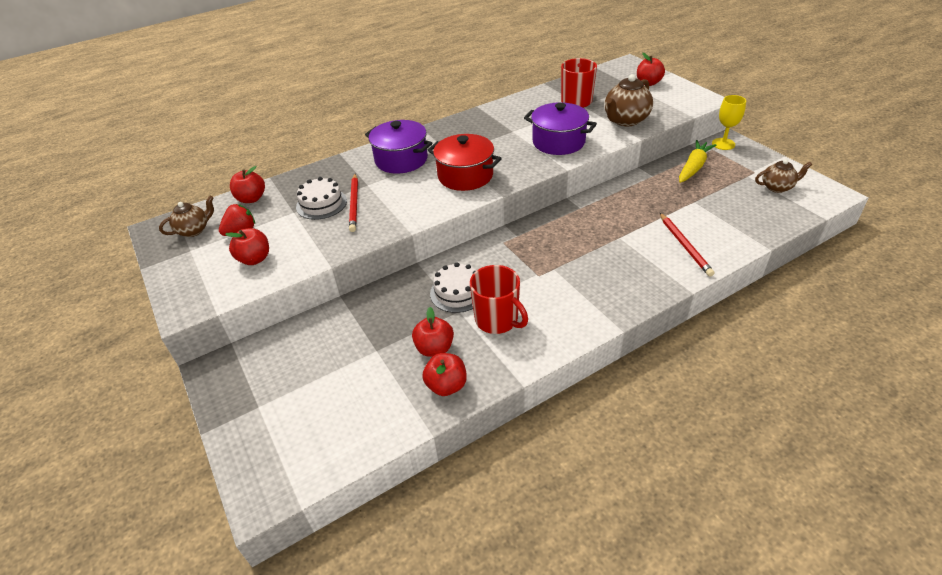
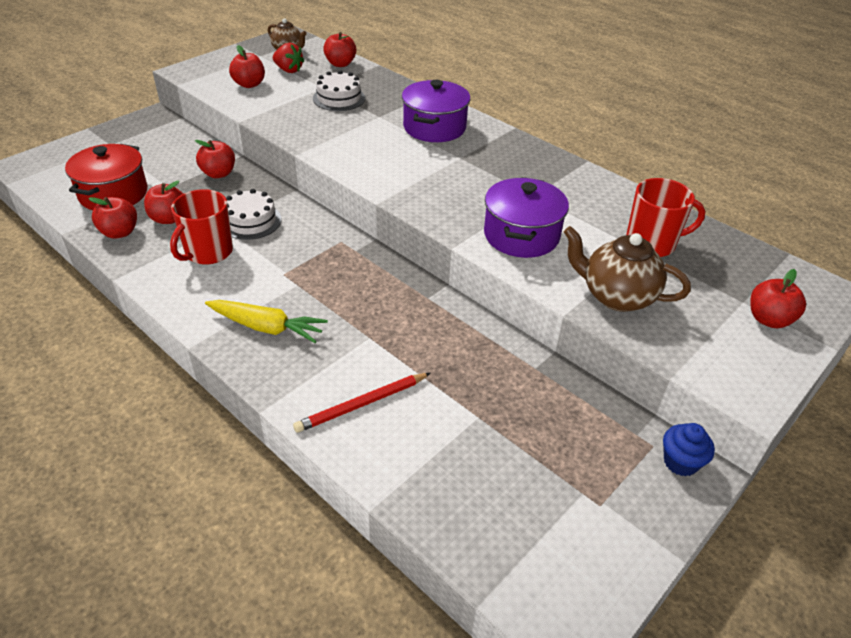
camera: 70 degrees right, 0 degrees up
(354, 204) = (342, 115): red pencil -> none
(368, 313) = (218, 174): none -> red apple
(465, 176) = (414, 172): red pot -> red pot (113, 194)
(693, 167) = (580, 418): yellow carrot -> yellow carrot (266, 327)
(723, 144) = (680, 462): yellow goblet -> blue cupcake
(777, 187) = (560, 536): brown teapot -> none

